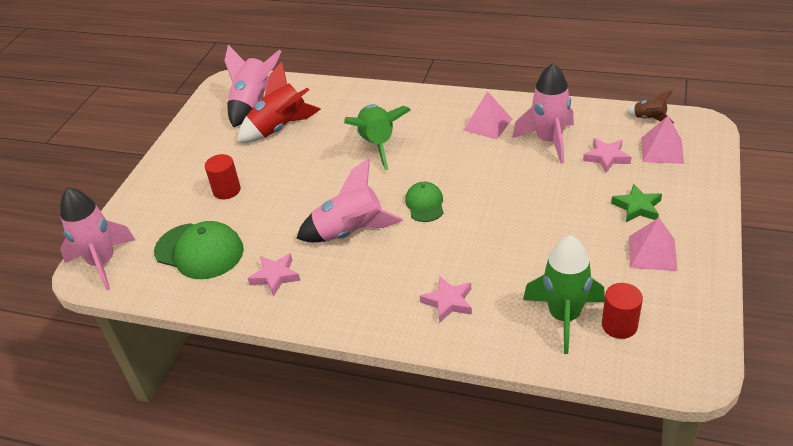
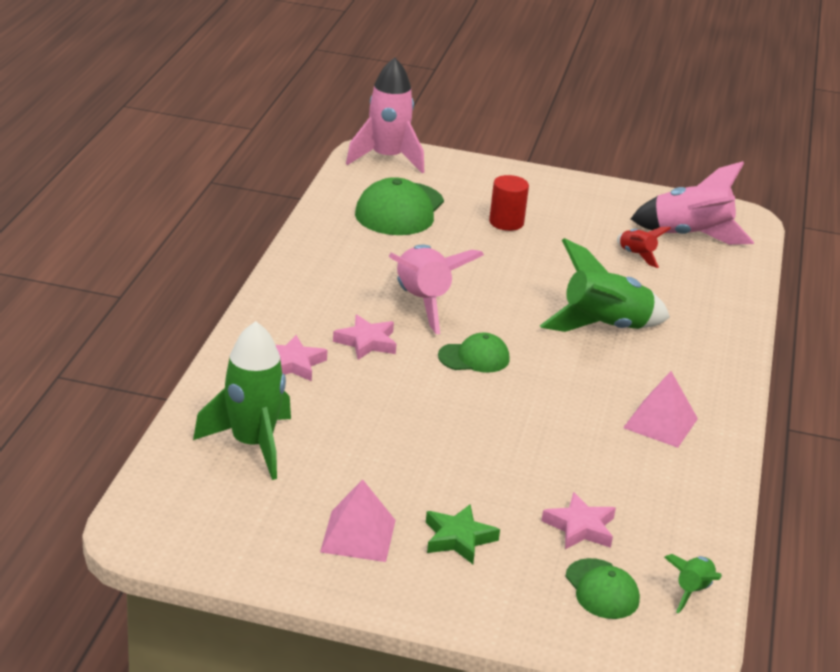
camera: 80 degrees right, 10 degrees down
(275, 276) = (352, 254): pink star -> pink star (366, 342)
(280, 128) = (636, 255): red rocket -> red rocket, size x0.50
(549, 141) = (621, 476): pink rocket -> none
(619, 325) = (229, 485): red cylinder -> none
(649, 118) = (692, 591): brown rocket -> green rocket
(662, 150) = (602, 589): pink pyramid -> green cap

